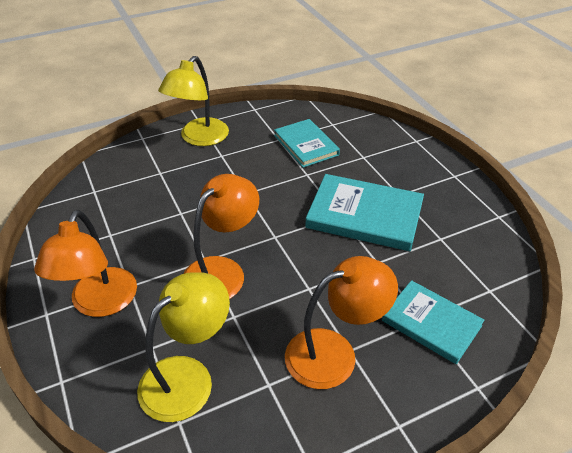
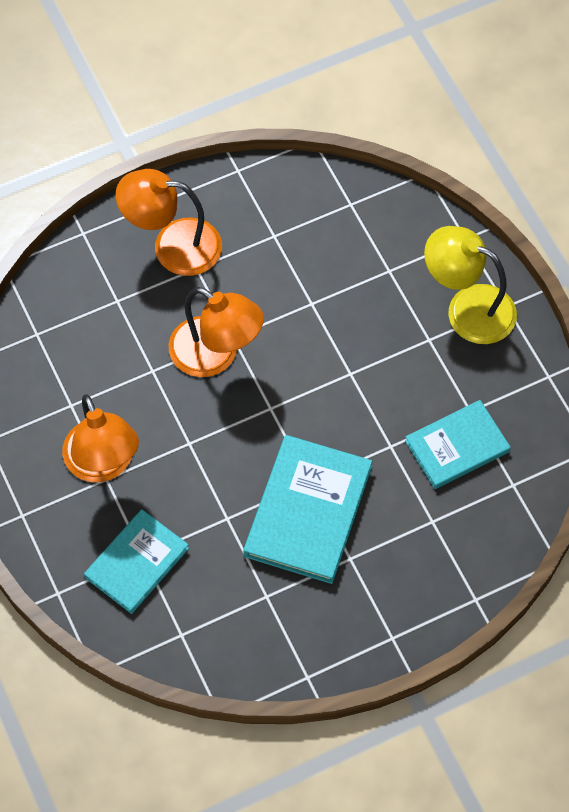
camera: 90 degrees right, 20 degrees up
(187, 377) = (82, 335): yellow lamp -> none

